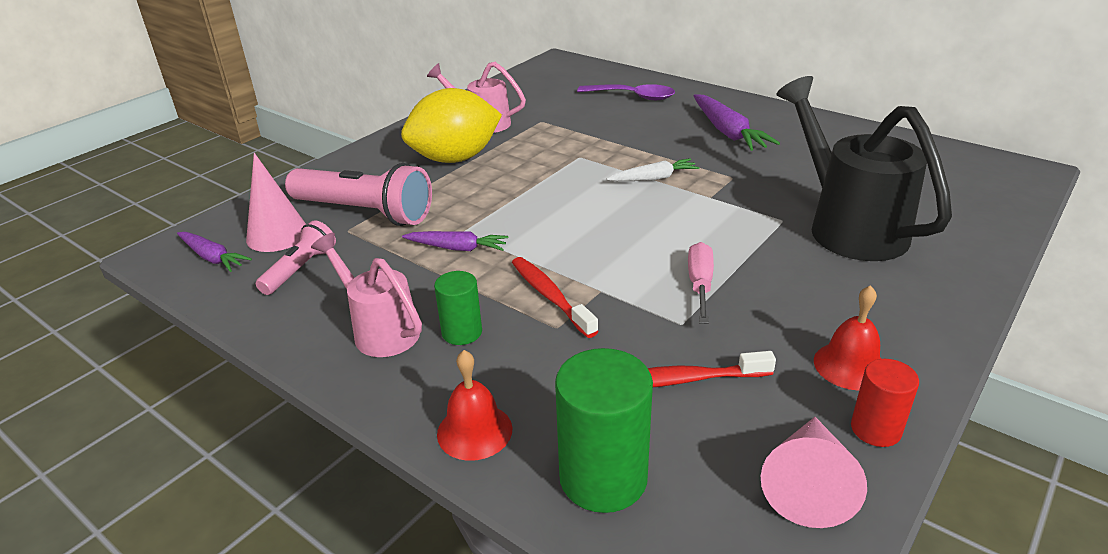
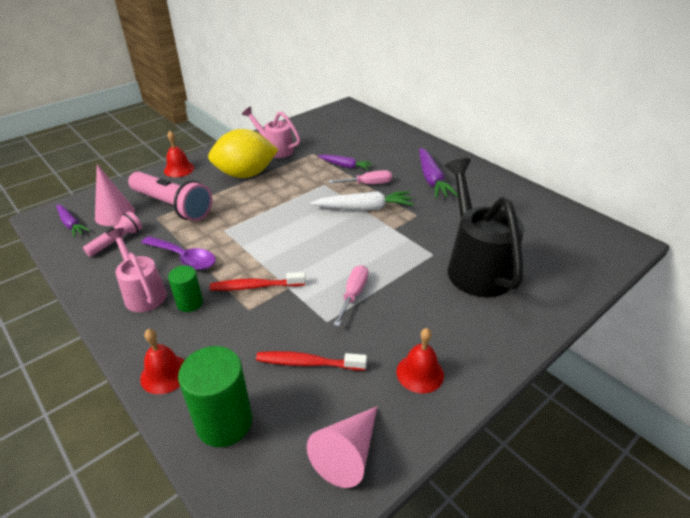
camera: 10 degrees right, 5 degrees up
(348, 165) = (179, 169): none -> red bell
(457, 248) = (216, 241): purple carrot -> purple carrot (345, 166)
(550, 296) = (255, 286): red toothbrush -> red toothbrush turned 75 degrees counterclockwise
(633, 97) = (382, 142): purple spoon -> purple spoon (184, 258)
(642, 148) = (368, 184): none -> pink screwdriver
(654, 178) = (364, 208): white carrot -> white carrot, size x1.59
(875, 429) = (412, 423): red cylinder -> none

